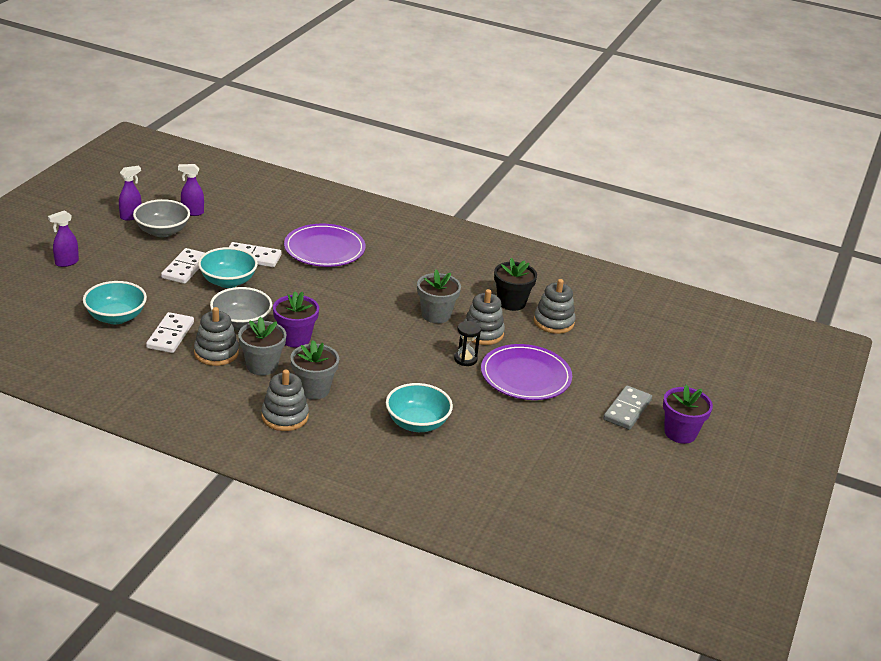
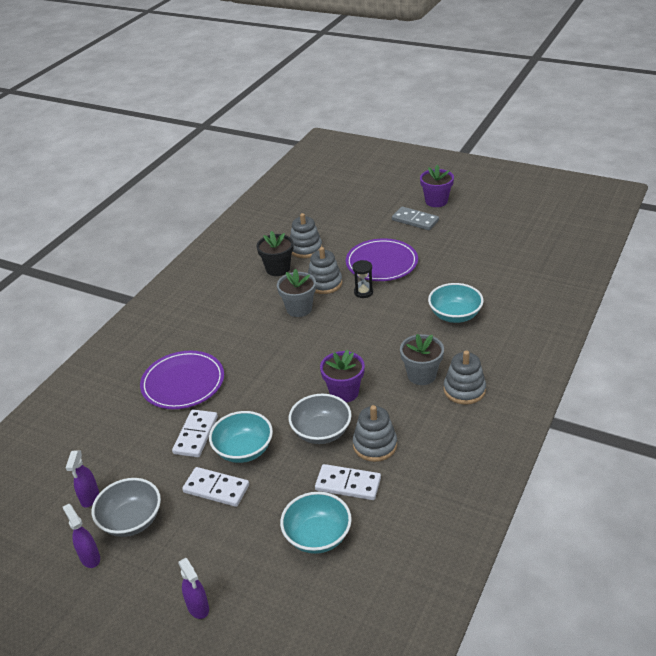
camera: 80 degrees left, 5 degrees up
(262, 366) = (391, 411): grey flower pot -> none

